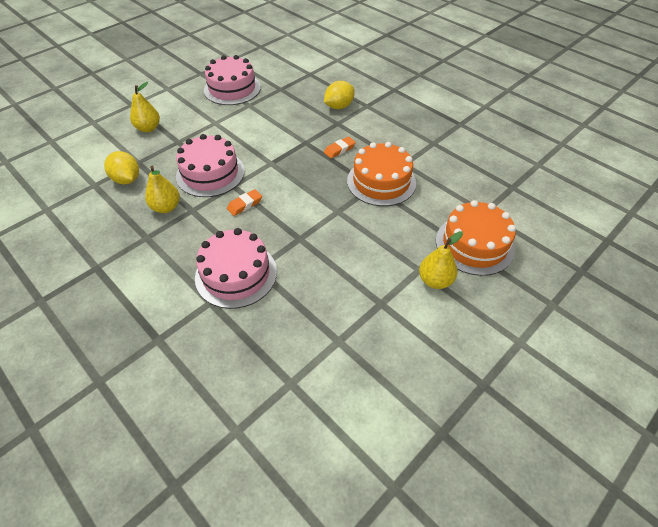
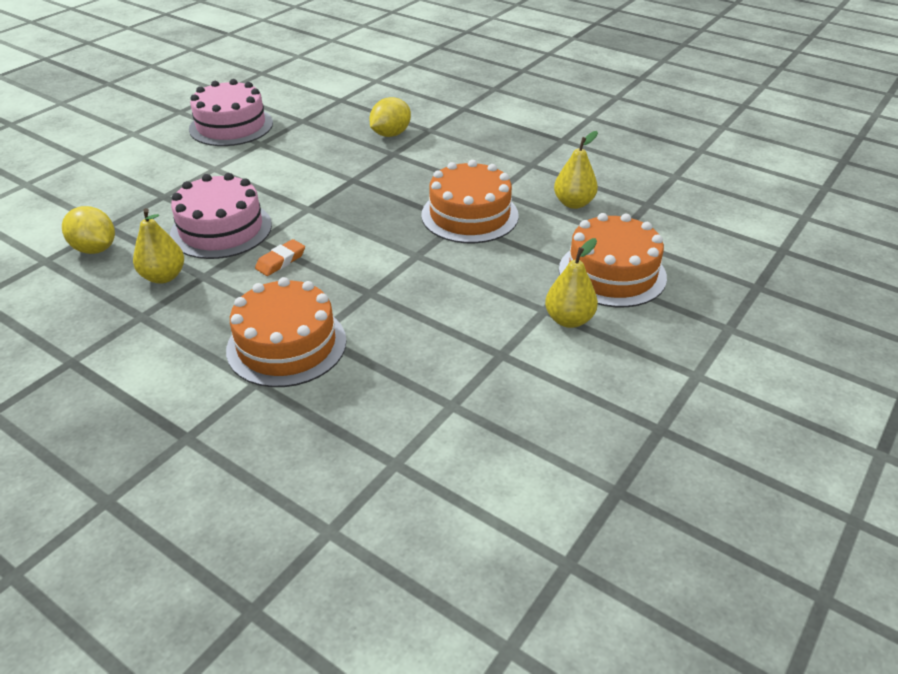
camera: 10 degrees left, 10 degrees down
(148, 128) = (115, 184): yellow pear -> yellow pear (573, 203)
(236, 274) = (286, 345): pink cake -> orange cake
(339, 149) = (403, 184): orange eraser -> none

